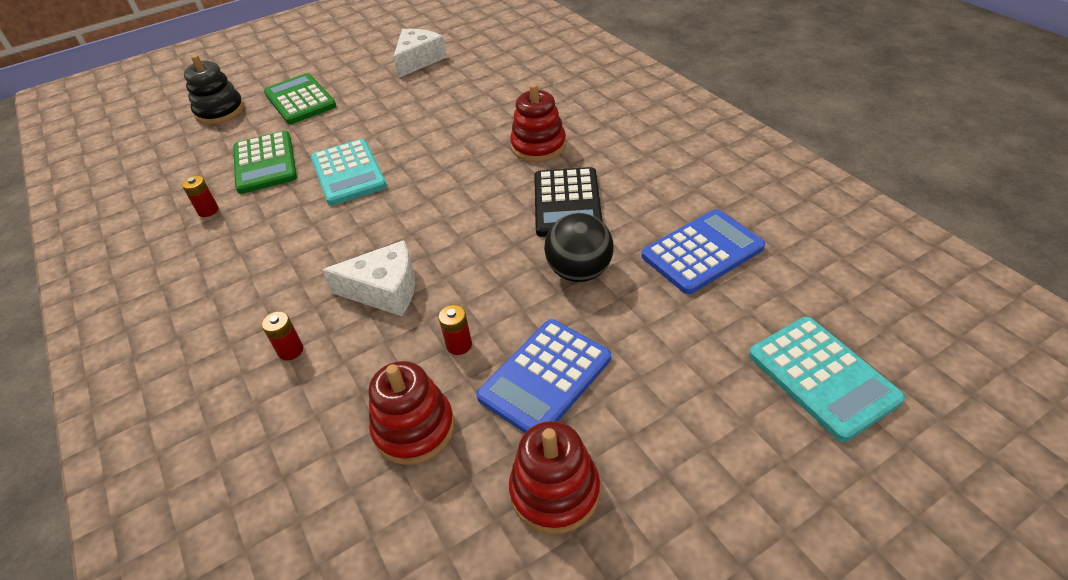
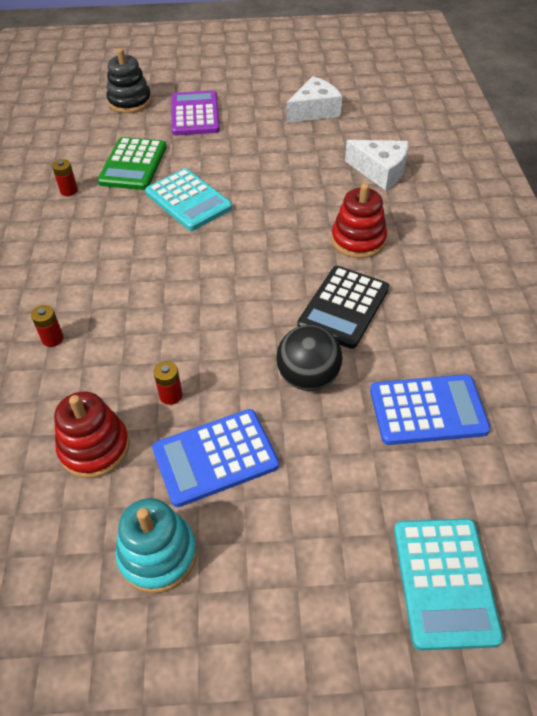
camera: 25 degrees right, 5 degrees up
(300, 100) = (195, 114): green calculator -> purple calculator
(348, 173) = (188, 200): turquoise calculator -> turquoise calculator turned 45 degrees counterclockwise
(384, 290) = (148, 320): white cheese -> white cheese (380, 171)
(555, 491) = (158, 555): red stacking toy -> turquoise stacking toy

